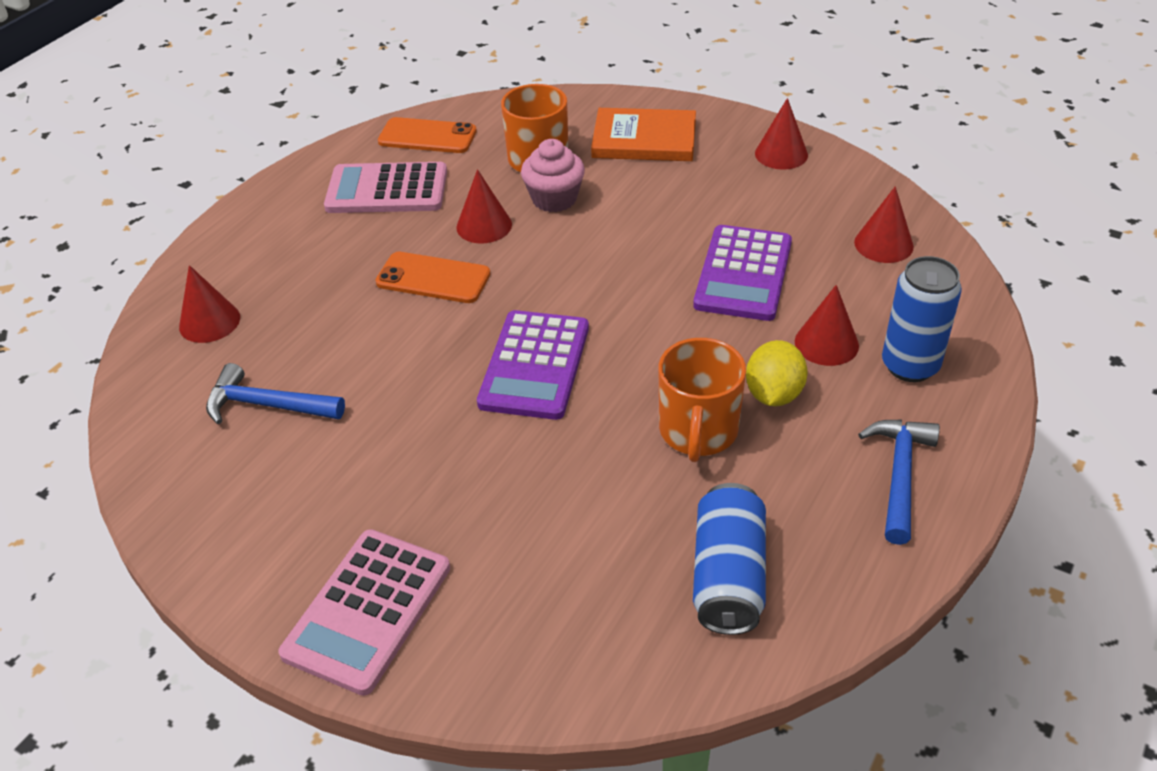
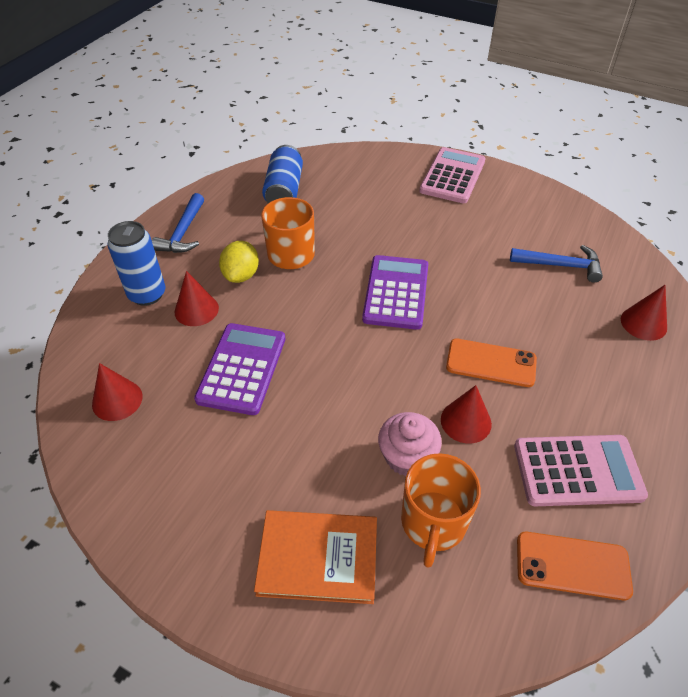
camera: 175 degrees right, 5 degrees up
(781, 154) = (169, 529): red cone -> none

